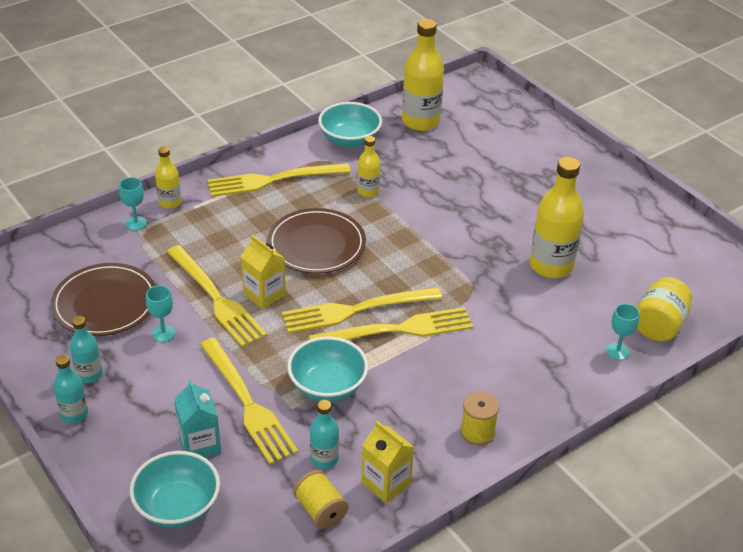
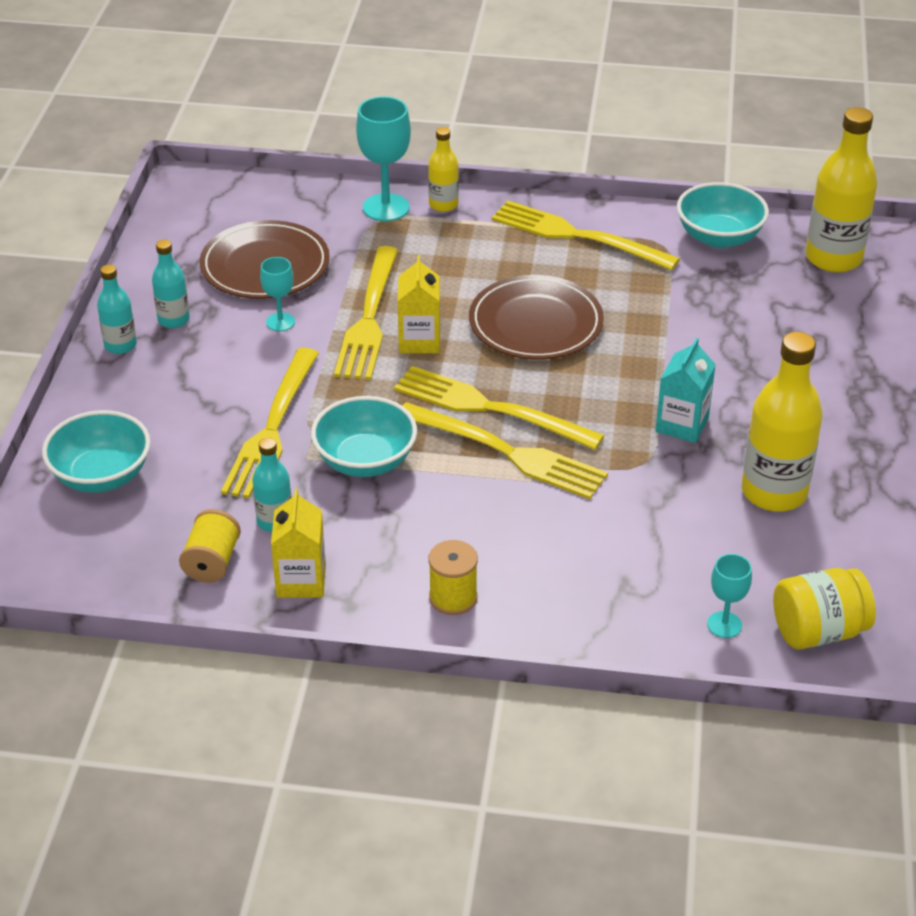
camera: 45 degrees right, 0 degrees up
(136, 223) = (386, 207): turquoise goblet -> turquoise goblet, size x1.75
(200, 444) = (186, 437): turquoise carton -> turquoise carton (682, 425)
(368, 191) = (666, 300): yellow bottle -> none

